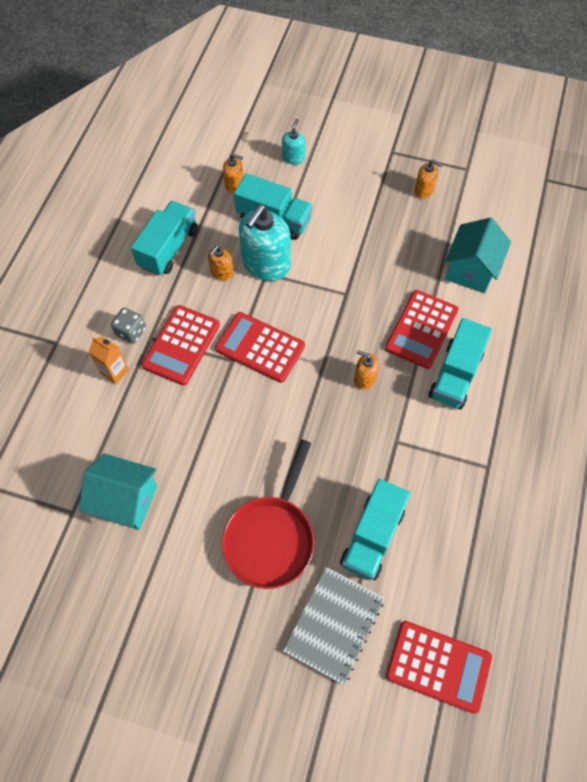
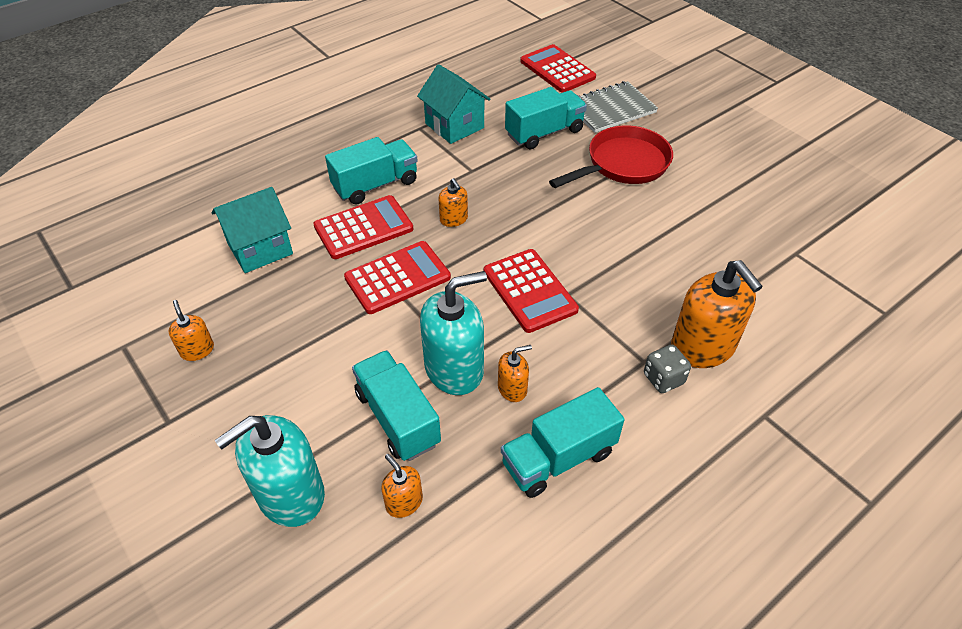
camera: 145 degrees left, 15 degrees down
(115, 372) = (703, 347): orange carton -> orange soap dispenser
(126, 500) = (739, 238): turquoise house -> turquoise house (454, 126)
(181, 345) = (612, 335): red calculator -> red calculator (397, 278)
(293, 158) = (290, 494): turquoise soap dispenser -> turquoise soap dispenser, size x2.04

